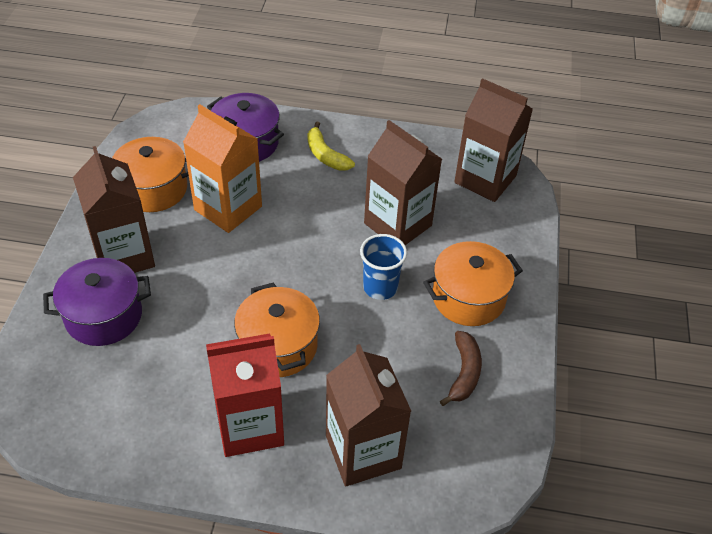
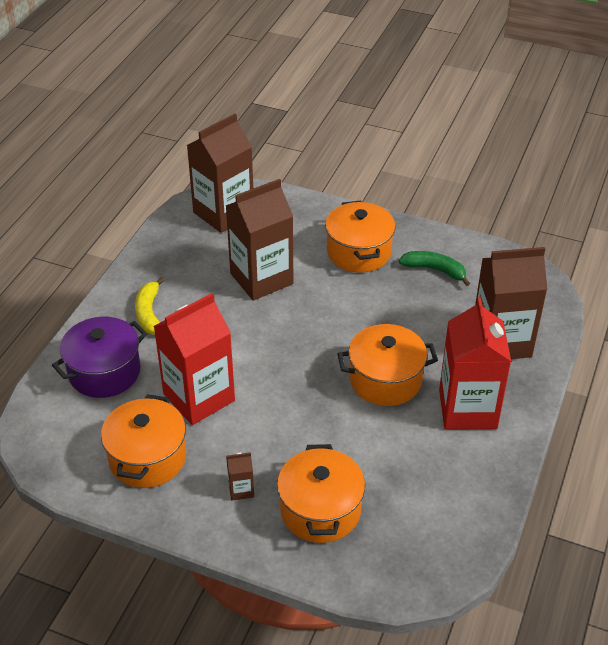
camera: 75 degrees left, 5 degrees down
(104, 316) = (320, 510): purple pot -> orange pot
(124, 256) = (241, 489): brown carton -> brown carton, size x0.41
(228, 208) = (199, 397): orange carton -> red carton
(326, 155) = (149, 313): yellow banana -> yellow banana turned 105 degrees clockwise
(380, 287) = (334, 303): blue cup -> none
(464, 373) = (435, 270): brown banana -> green banana

